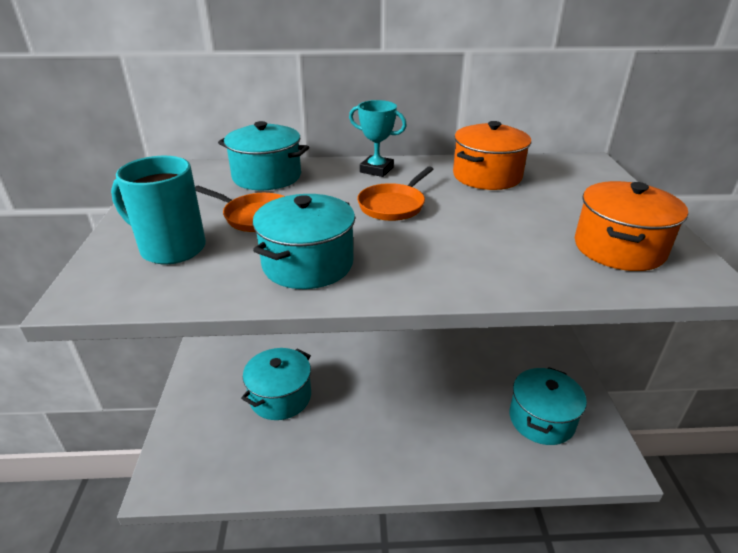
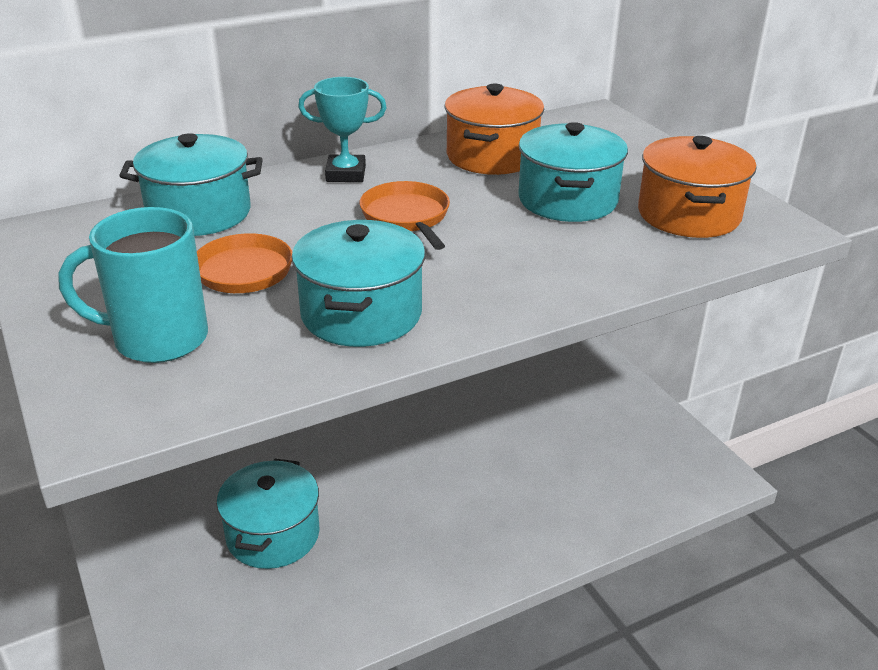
camera: 25 degrees left, 0 degrees up
(393, 205) = (407, 217): orange pan -> orange pan turned 150 degrees clockwise
(541, 419) = (619, 454): turquoise pot -> turquoise pot (567, 200)

